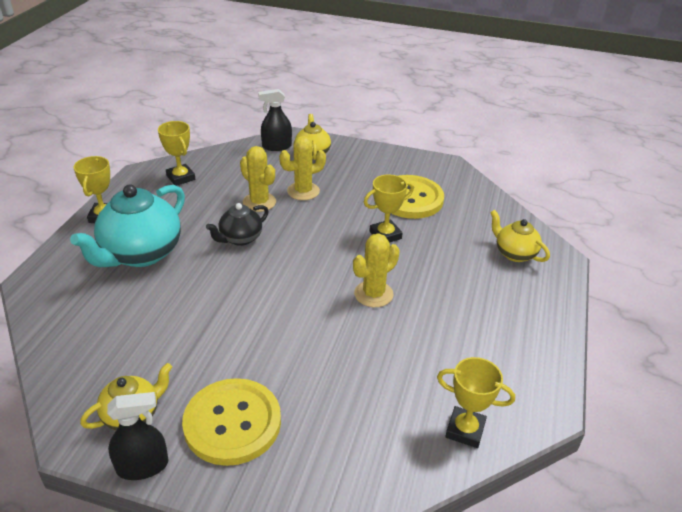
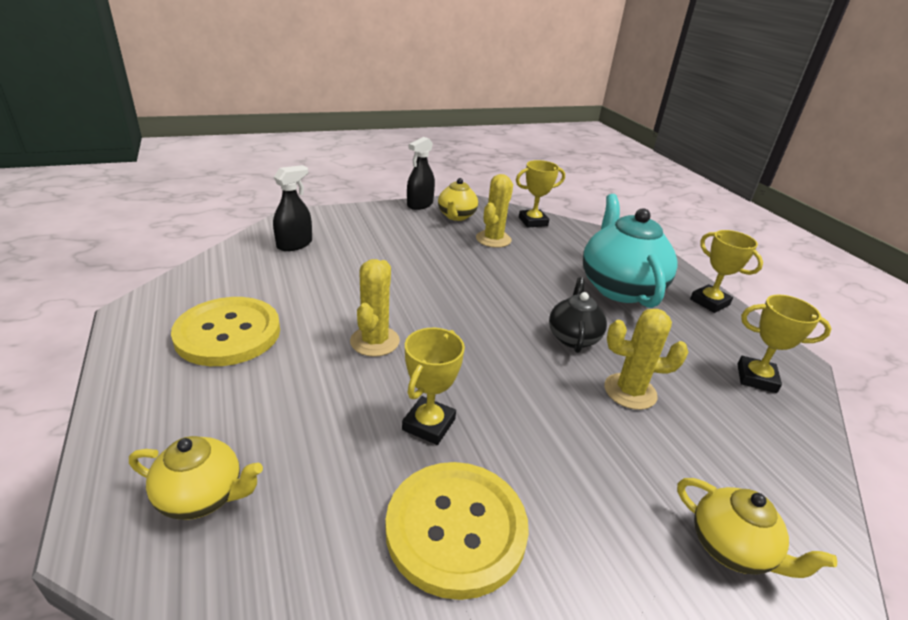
camera: 140 degrees right, 5 degrees down
(232, 423) = (394, 230): yellow button -> yellow button (228, 333)
(276, 146) = (795, 523): black spray bottle -> black spray bottle (294, 244)
(303, 191) = (614, 441): yellow cactus -> yellow cactus (493, 239)
(465, 430) = (217, 274): yellow trophy -> yellow trophy (533, 222)

